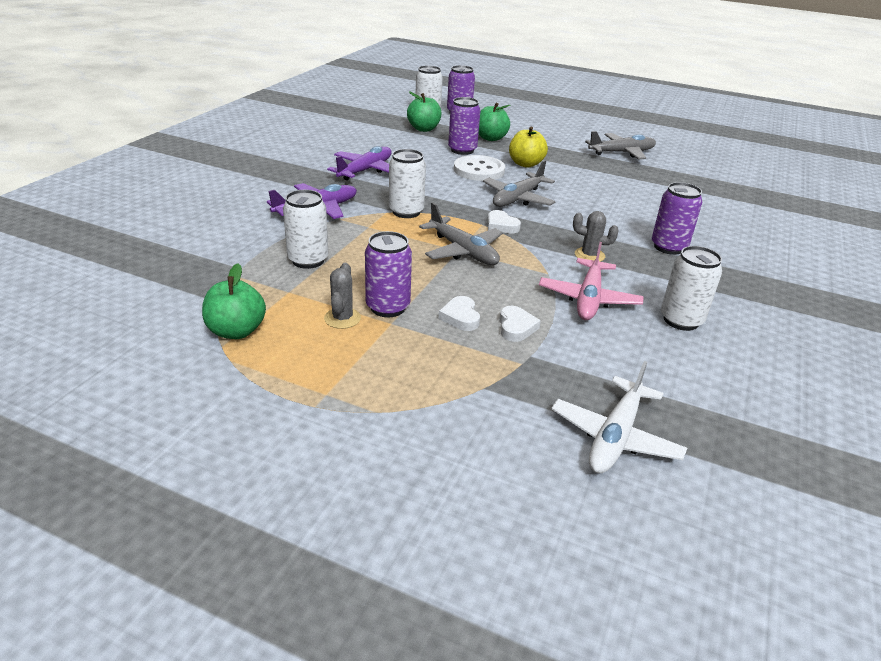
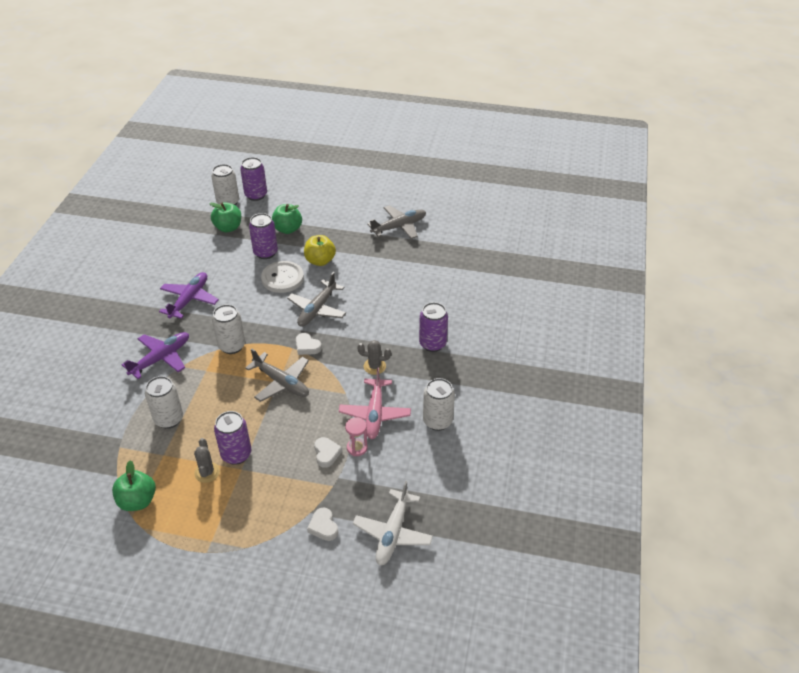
camera: 10 degrees left, 10 degrees up
(460, 317) = (288, 452): white heart -> white heart (323, 526)
(561, 329) = (357, 448): none -> pink hourglass

